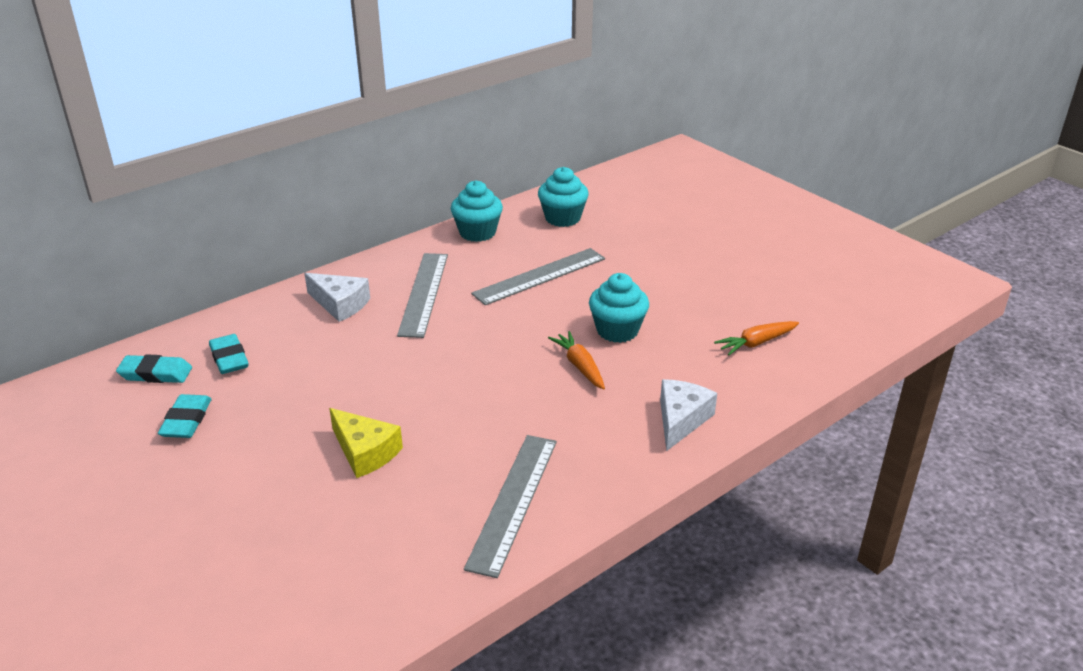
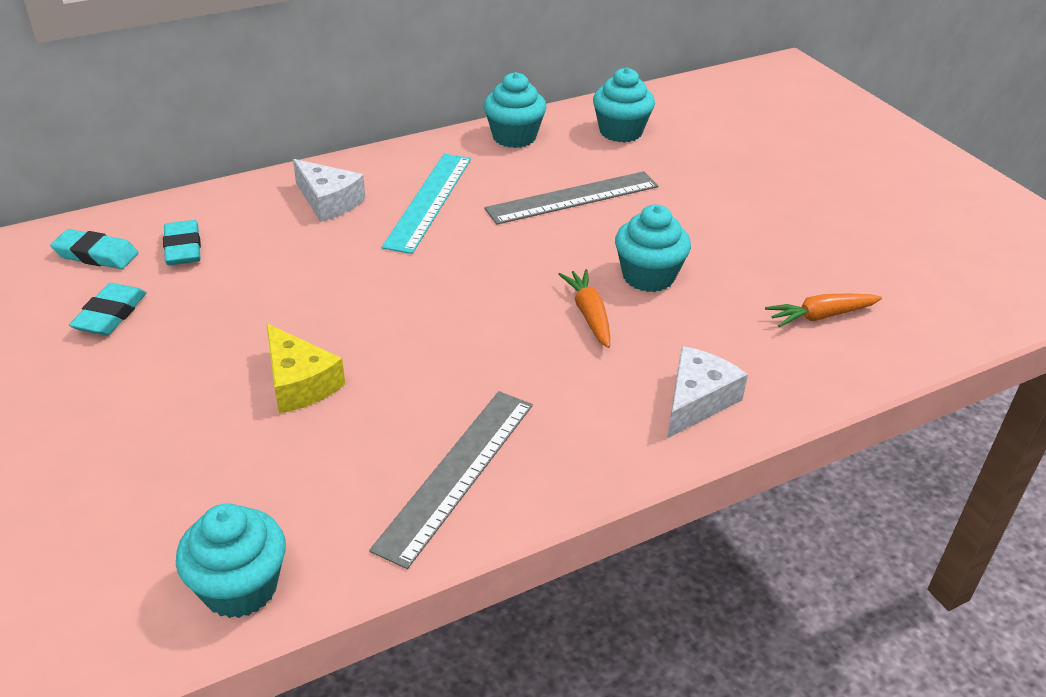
camera: 10 degrees right, 5 degrees up
(370, 613) = (240, 588): none -> turquoise cupcake
(423, 293) = (428, 201): grey ruler -> turquoise ruler

